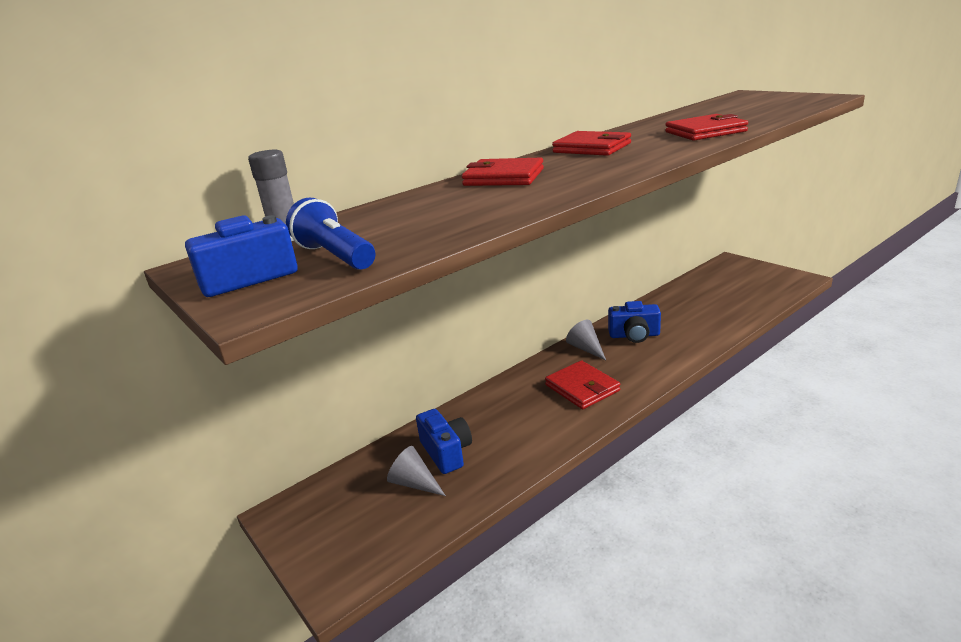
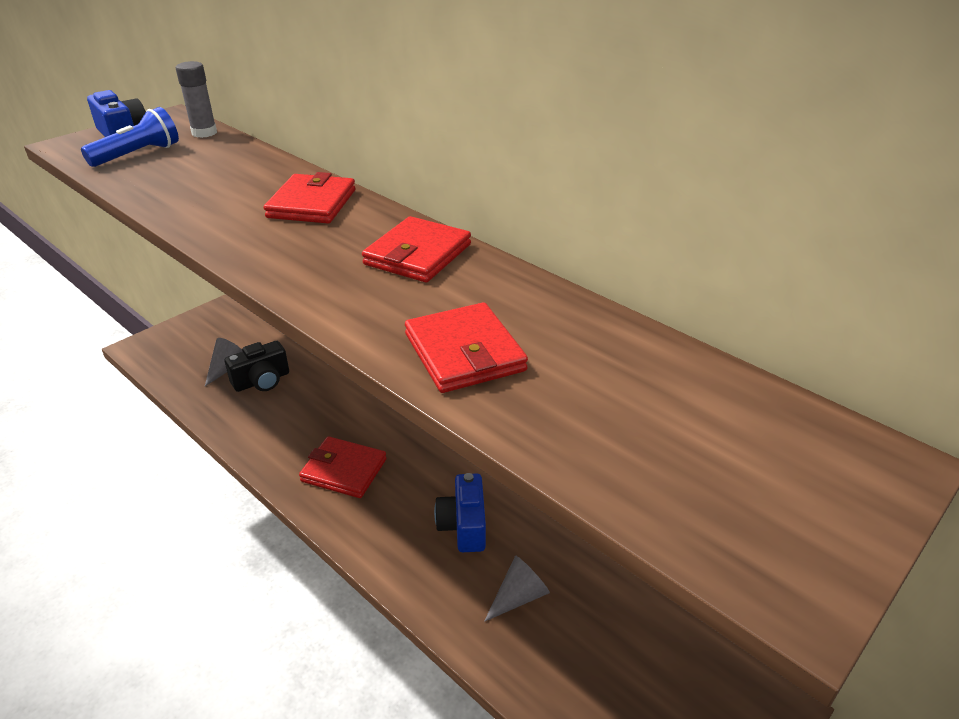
camera: 80 degrees right, 10 degrees up
(446, 452) = (262, 381): blue camera -> black camera
(582, 388) = (344, 470): red wallet -> red wallet turned 60 degrees clockwise
(586, 348) = (433, 475): grey cone -> grey cone (519, 597)

